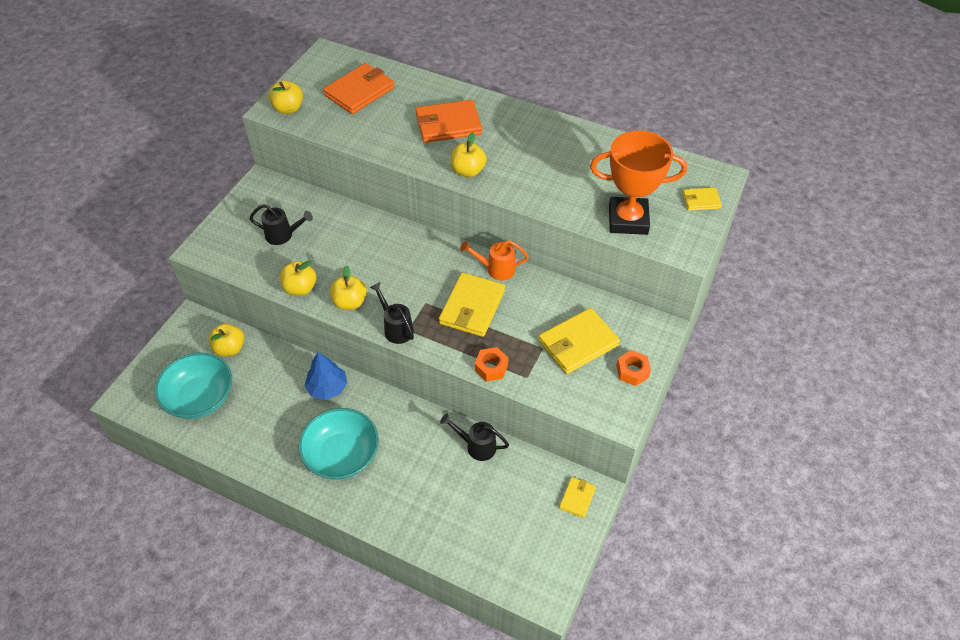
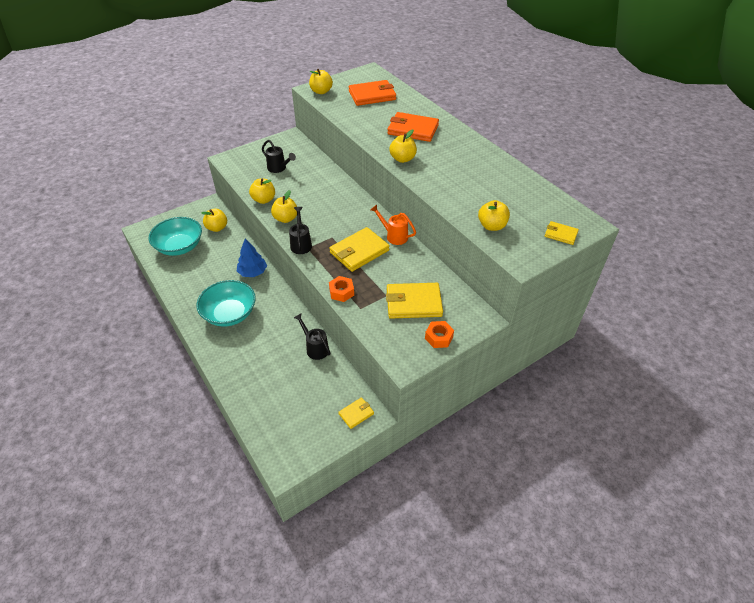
camera: 30 degrees right, 5 degrees down
(628, 220) = (492, 226): orange trophy -> yellow apple

